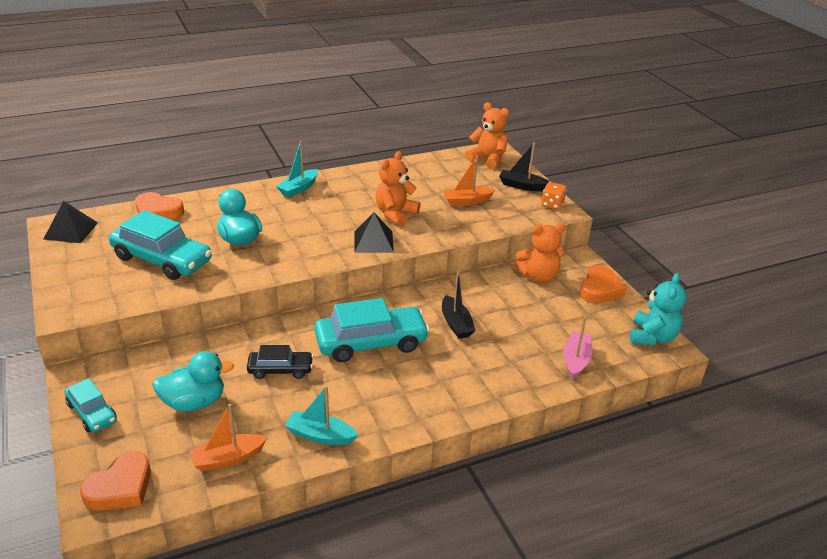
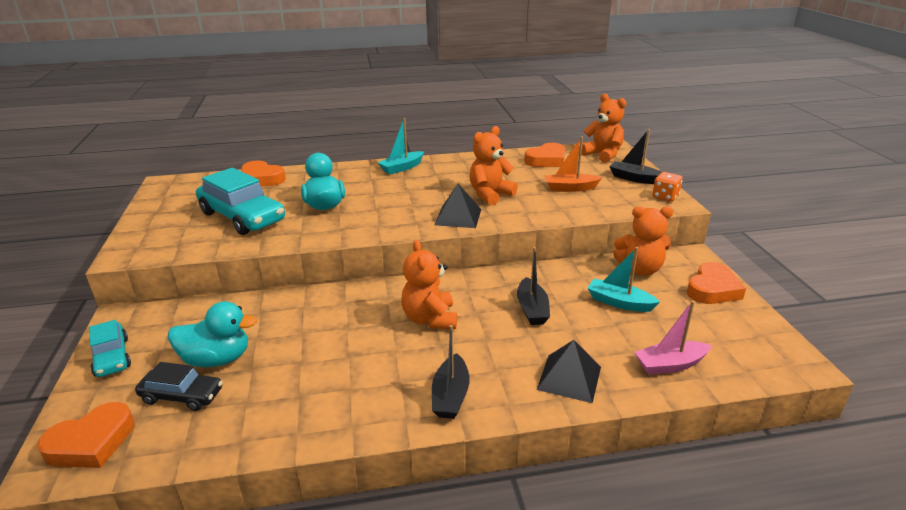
camera: 15 degrees right, 5 degrees down
(71, 230) = (176, 188): black pyramid -> black pyramid (569, 378)
(228, 458) = (221, 426): orange boat -> none
(280, 370) = (321, 336): black car -> black car (182, 396)
(320, 435) = (334, 414): turquoise boat -> turquoise boat (619, 302)
(371, 343) = (430, 319): turquoise car -> orange teddy bear
(410, 408) = (450, 396): none -> black boat
(437, 169) = (546, 160): none -> orange heart
(576, 360) = (670, 365): pink boat -> pink boat turned 135 degrees counterclockwise
(652, 337) = (775, 348): turquoise teddy bear -> none

